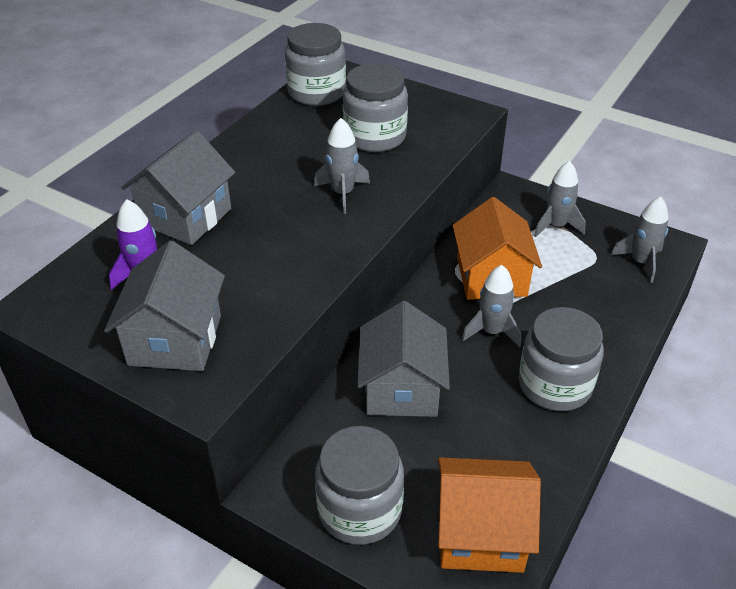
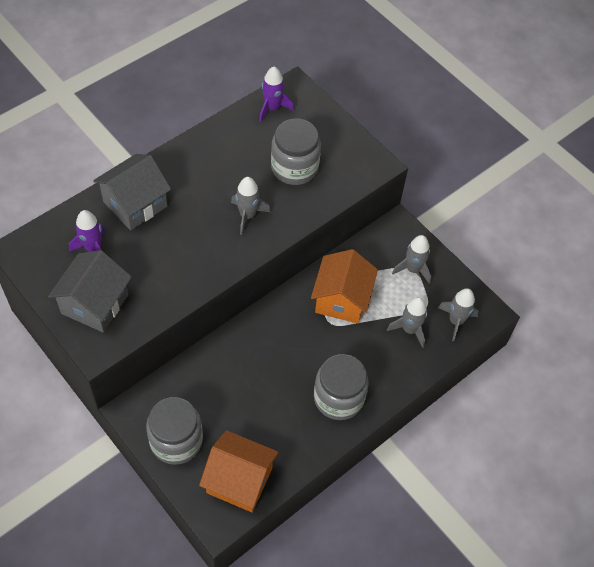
camera: 15 degrees right, 15 degrees up
(316, 92) = (272, 108): grey jar -> purple rocket
(401, 388) = (238, 367): grey house -> none
(491, 331) = (319, 343): grey rocket -> grey rocket (409, 329)

